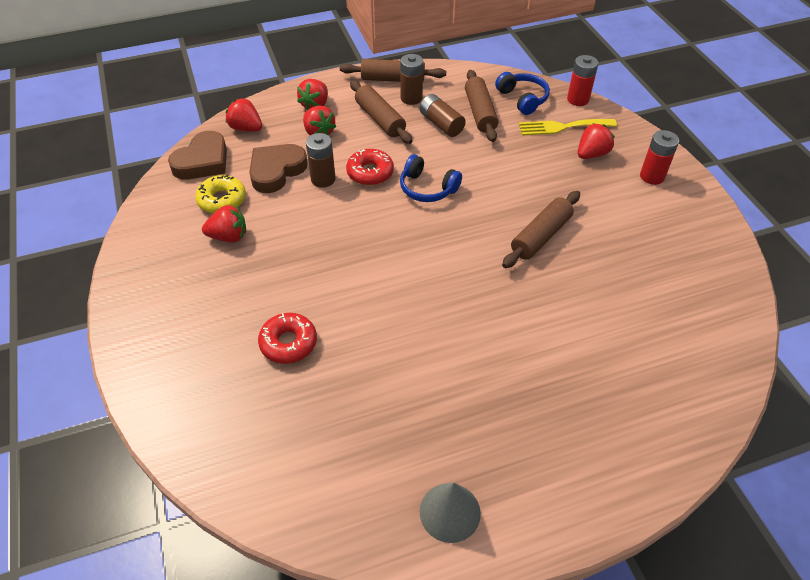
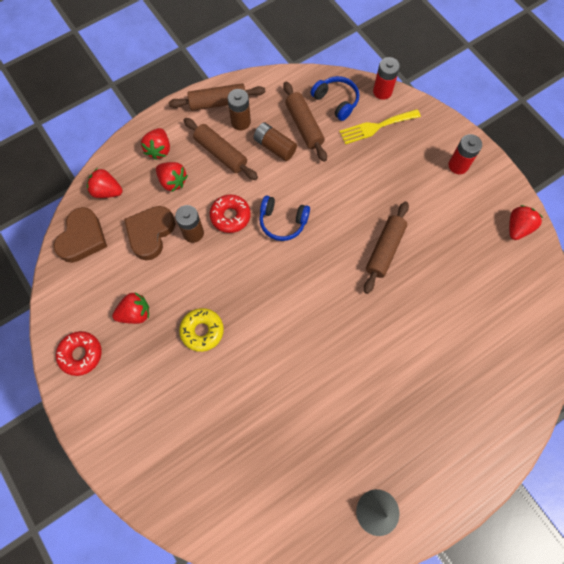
camera: 15 degrees left, 20 degrees up
(222, 200) = (115, 276): yellow donut -> yellow donut (202, 331)
(288, 343) = (219, 404): red donut -> red donut (81, 354)
(592, 154) = (406, 152): red strawberry -> red strawberry (518, 228)

